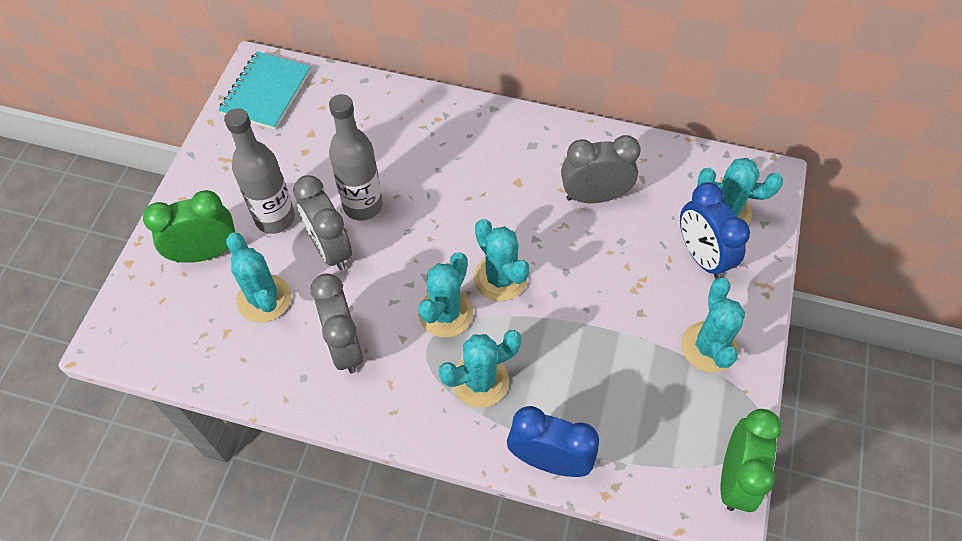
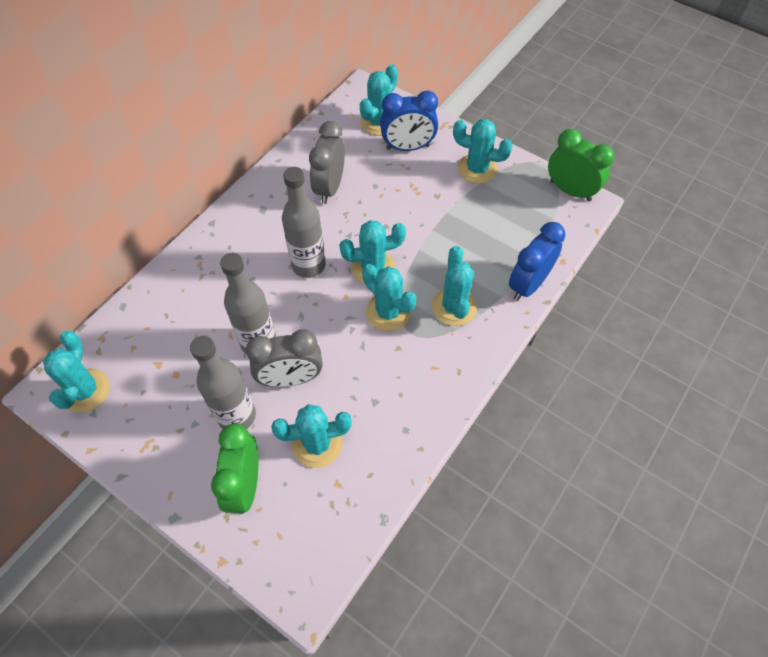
camera: 70 degrees left, 0 degrees up
(266, 92) = (85, 391): turquoise notebook -> turquoise cactus
(345, 346) = (389, 391): grey clock -> none
(476, 214) = (308, 265): none -> grey bottle

